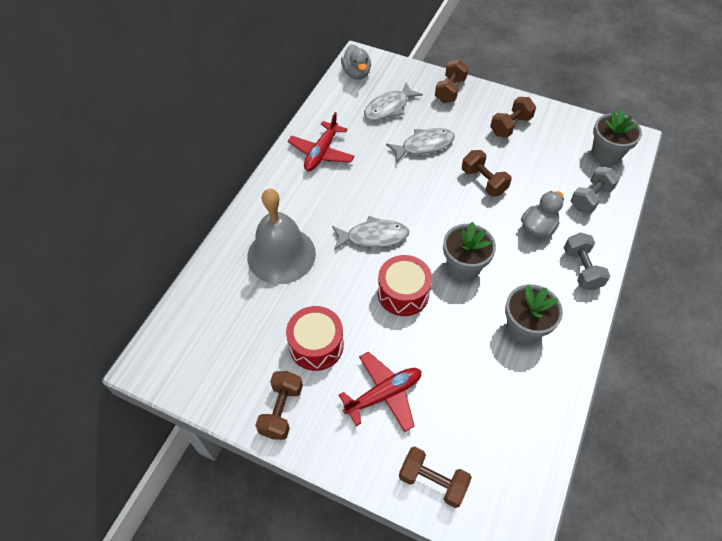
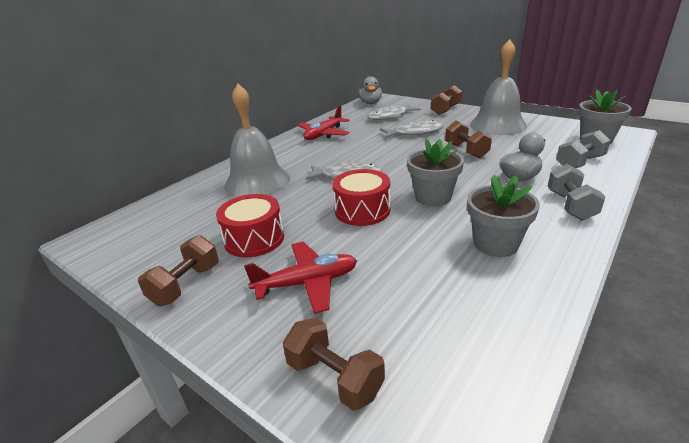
camera: 15 degrees right, 25 degrees down
(510, 126) = (498, 125): brown dumbbell -> grey bell

